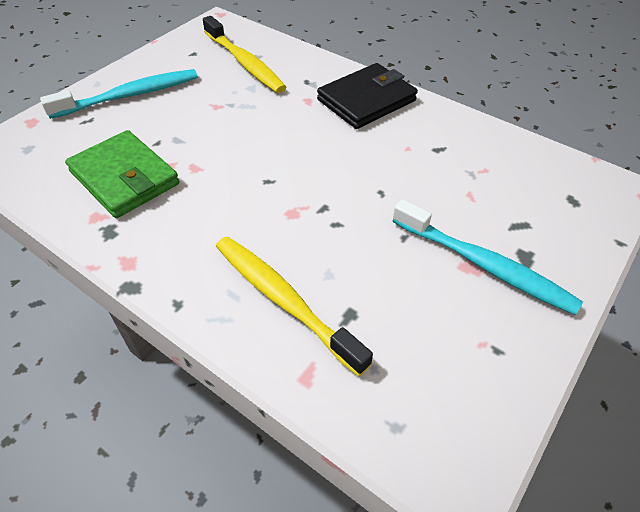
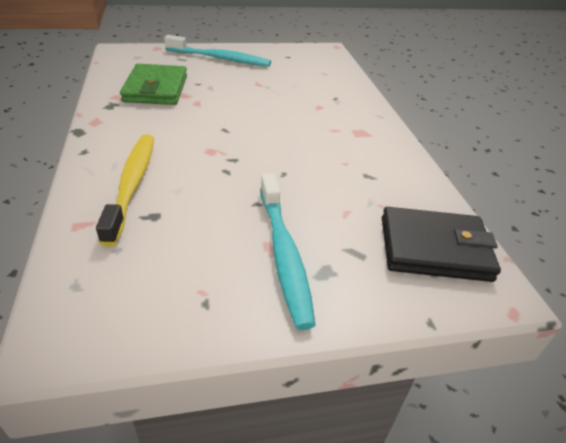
camera: 40 degrees right, 10 degrees down
(244, 63) = (310, 73): yellow toothbrush -> none
(366, 100) = (360, 125): black wallet -> black wallet (434, 248)

